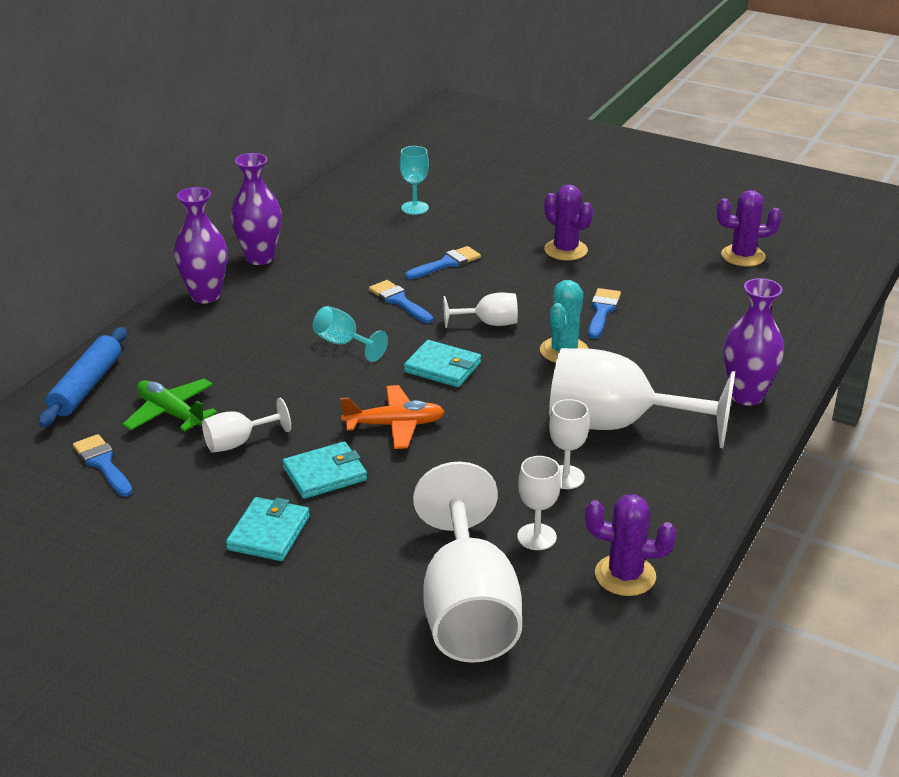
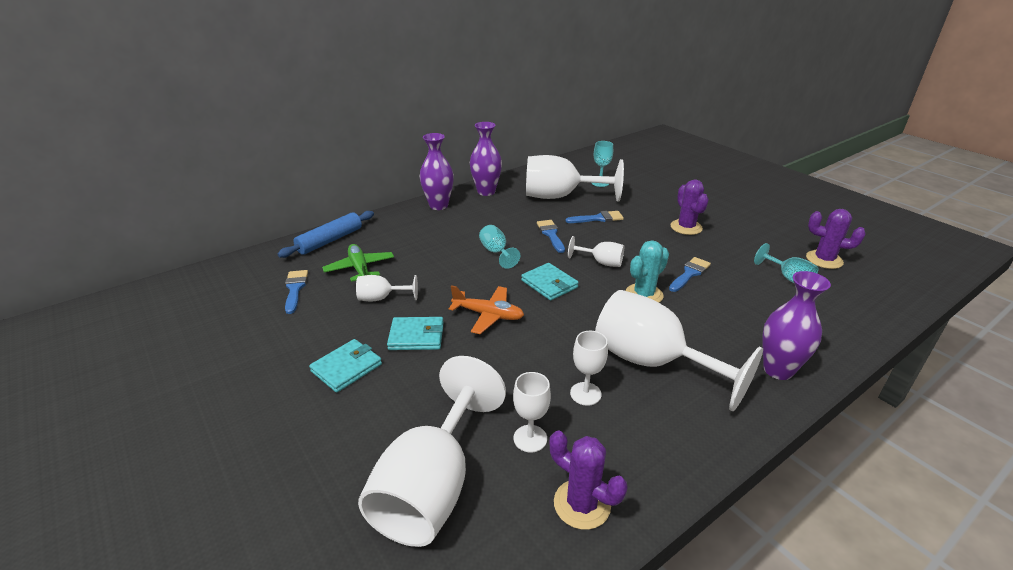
camera: 25 degrees right, 0 degrees up
(373, 242) = (560, 197): none -> white goblet
(713, 289) = (788, 278): none -> turquoise goblet

